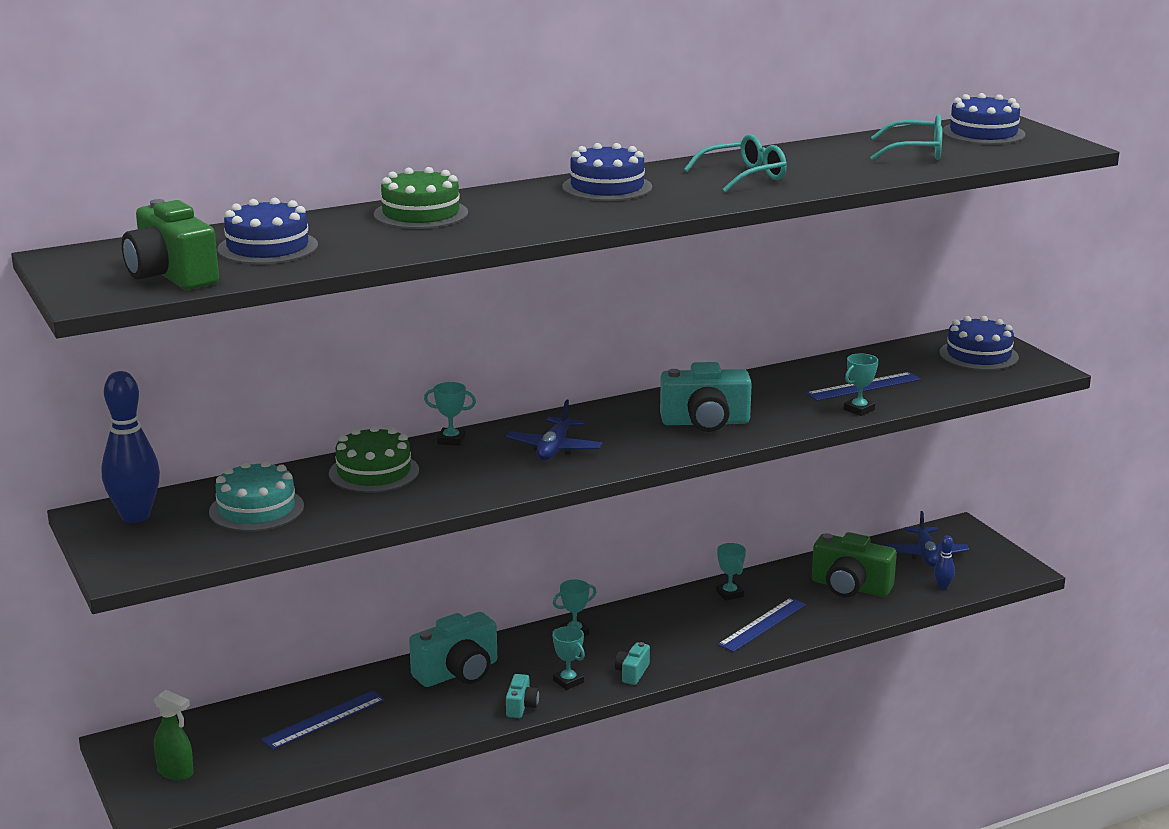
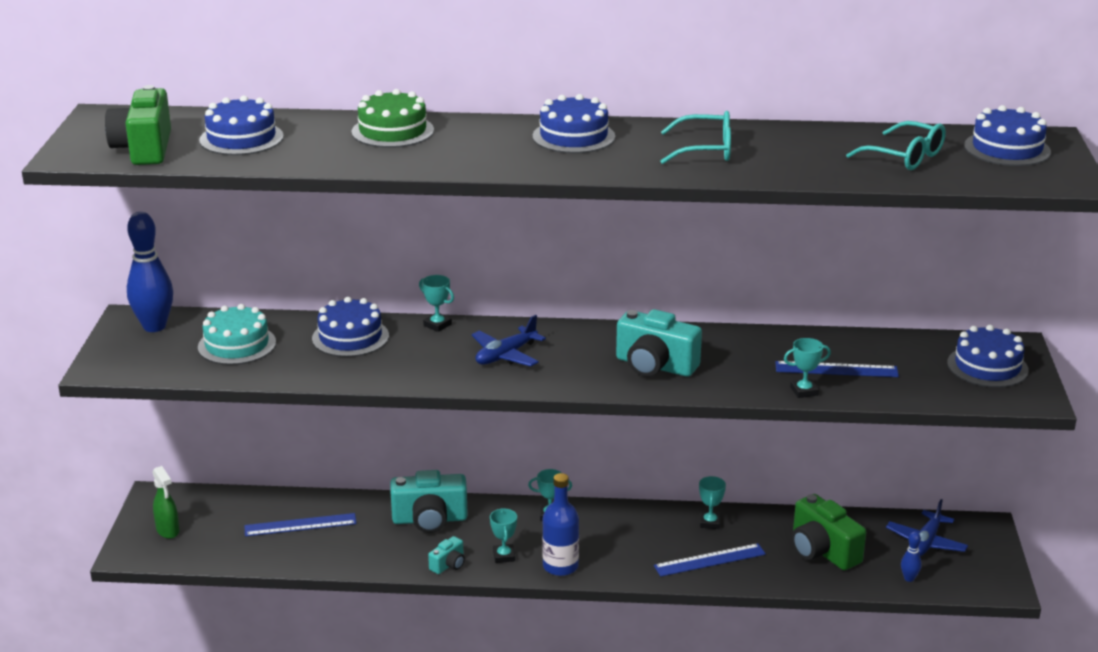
camera: 30 degrees right, 5 degrees up
(374, 472) = (350, 337): green cake -> blue cake
(632, 673) = (560, 566): turquoise camera -> blue bottle

